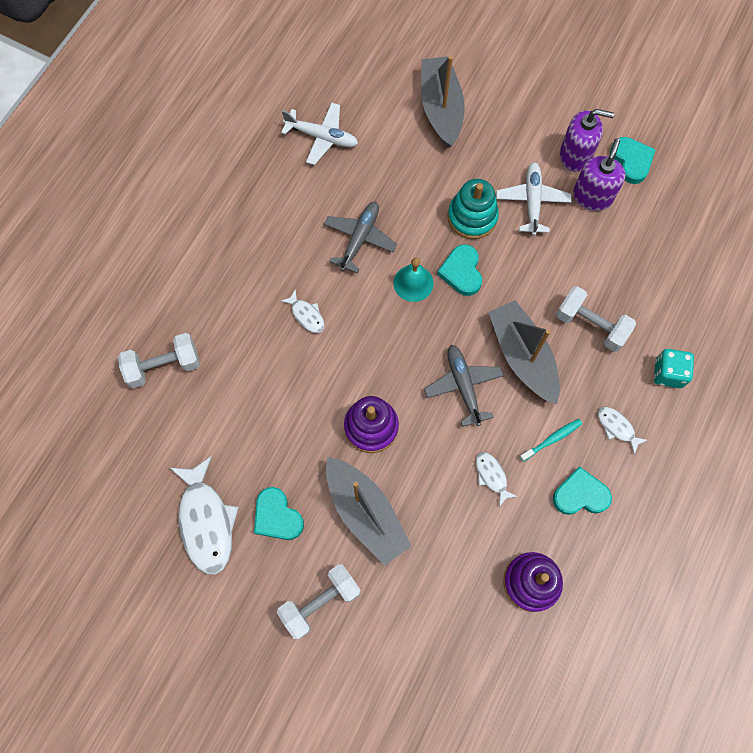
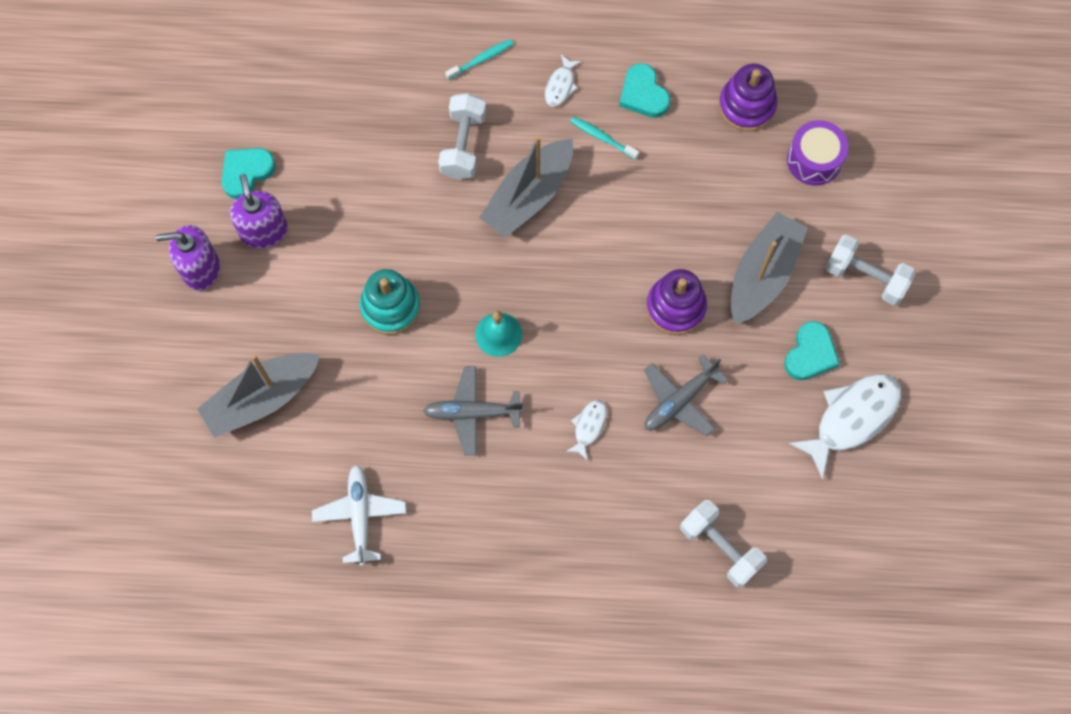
camera: 115 degrees left, 0 degrees up
(451, 616) = (814, 160): none -> purple drum
(461, 272) = (462, 291): turquoise heart -> none
(463, 386) = (589, 238): grey plane -> grey plane (679, 400)
(492, 476) = (666, 177): white fish -> none
(532, 201) = (343, 253): white plane -> none
(592, 196) = (309, 196): purple soap dispenser -> purple soap dispenser (200, 269)
(668, 373) = (481, 59): turquoise dice -> turquoise toothbrush

